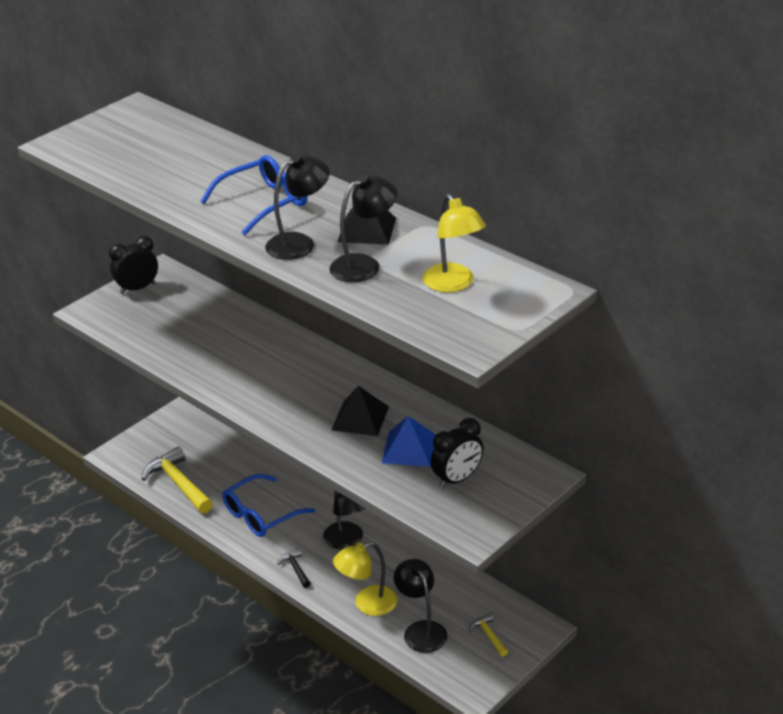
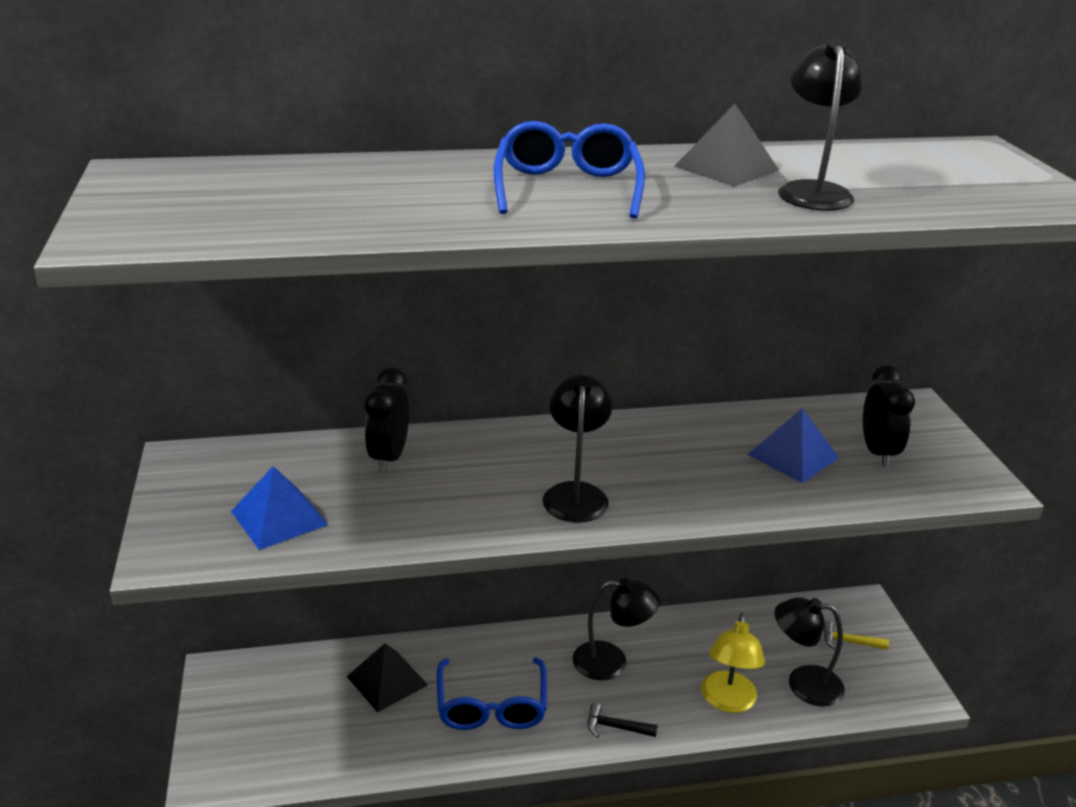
camera: 55 degrees left, 5 degrees down
(137, 288) = (188, 492): black clock -> black clock (389, 457)
(147, 322) = (279, 518): none -> blue pyramid
(178, 483) = (346, 749): yellow hammer -> none
(299, 243) = (706, 202): black lamp -> black lamp (575, 493)
(360, 418) = (700, 460): black pyramid -> black pyramid (387, 680)
(453, 284) = (916, 172): yellow lamp -> none

